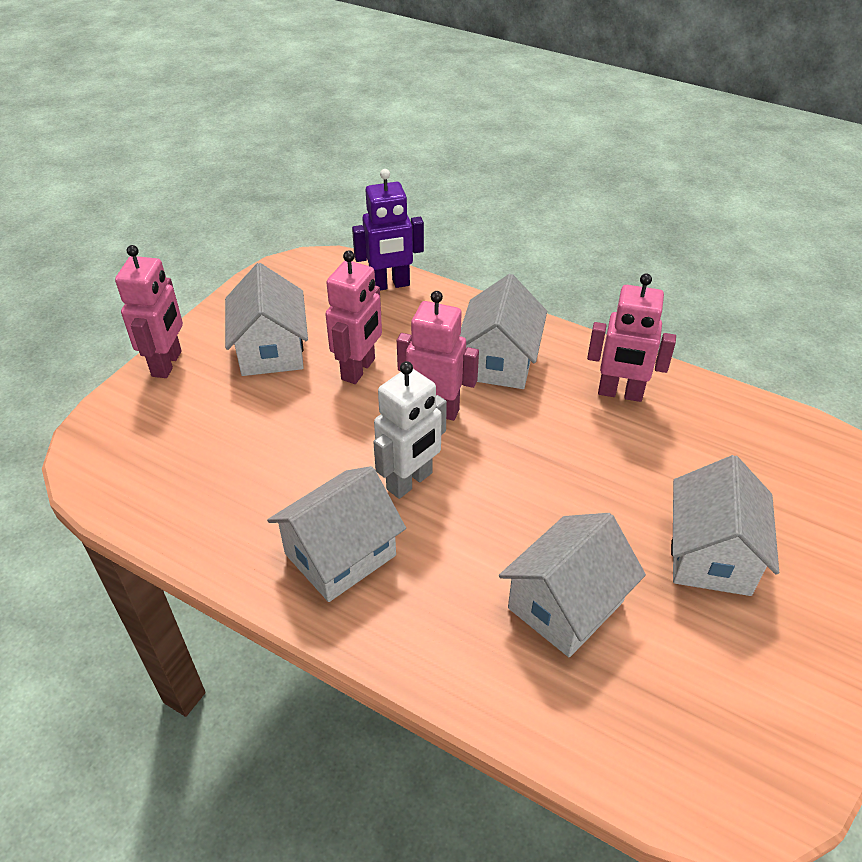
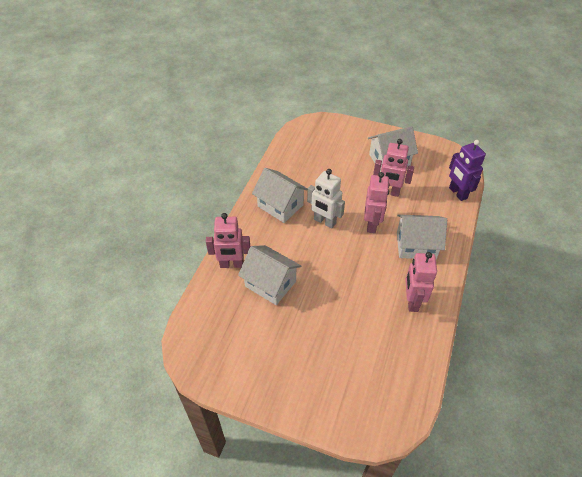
camera: 80 degrees right, 5 degrees up
(167, 364) = (367, 130): pink robot -> pink robot (231, 264)
(711, 555) = (310, 342): white house -> none

